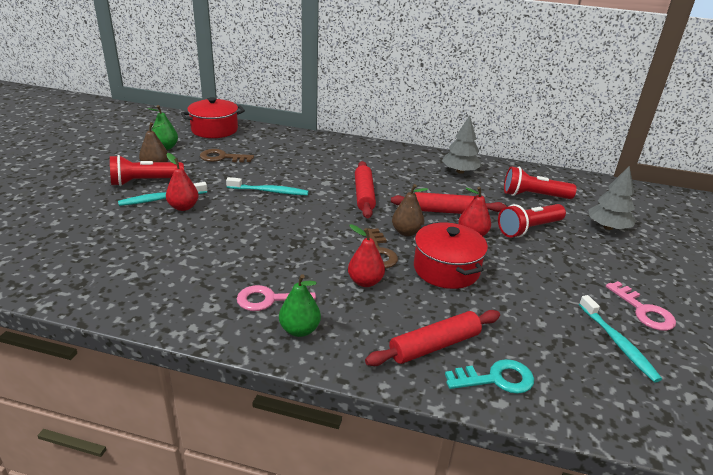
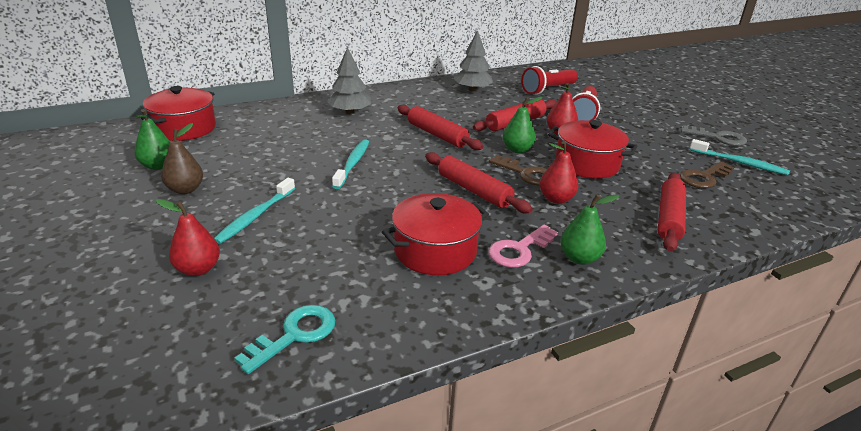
camera: 40 degrees left, 0 degrees up
(145, 182) = (201, 208): red flashlight -> none
(183, 207) = (295, 213): red pear -> red pear (198, 269)
(217, 271) = (435, 251): none -> red pot
(222, 157) = (246, 152): brown key -> brown key (704, 177)
(269, 191) = (352, 164): turquoise toothbrush -> turquoise toothbrush turned 45 degrees counterclockwise
(315, 246) = (474, 190): none -> red rolling pin
(406, 232) = (517, 150): brown pear -> green pear
(496, 379) = (730, 218): turquoise key -> turquoise key (295, 335)
(608, 227) = (620, 94): grey tree -> grey tree (350, 112)
(643, 311) = (718, 138): pink key -> grey key

